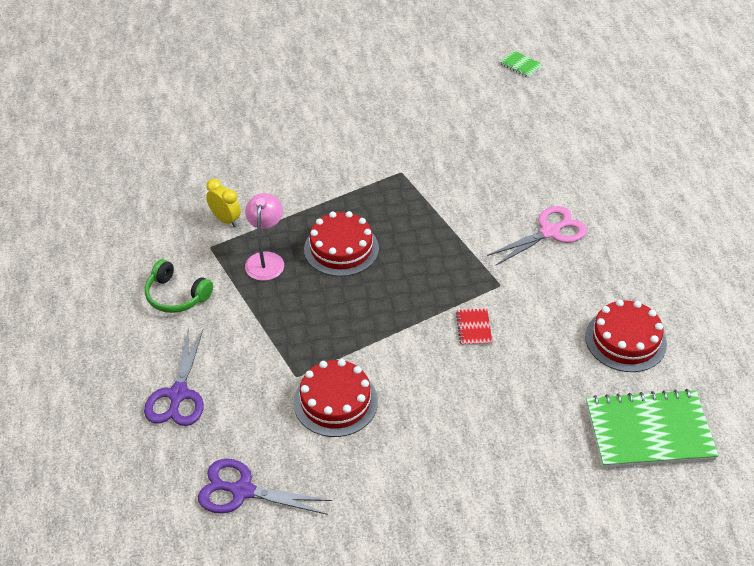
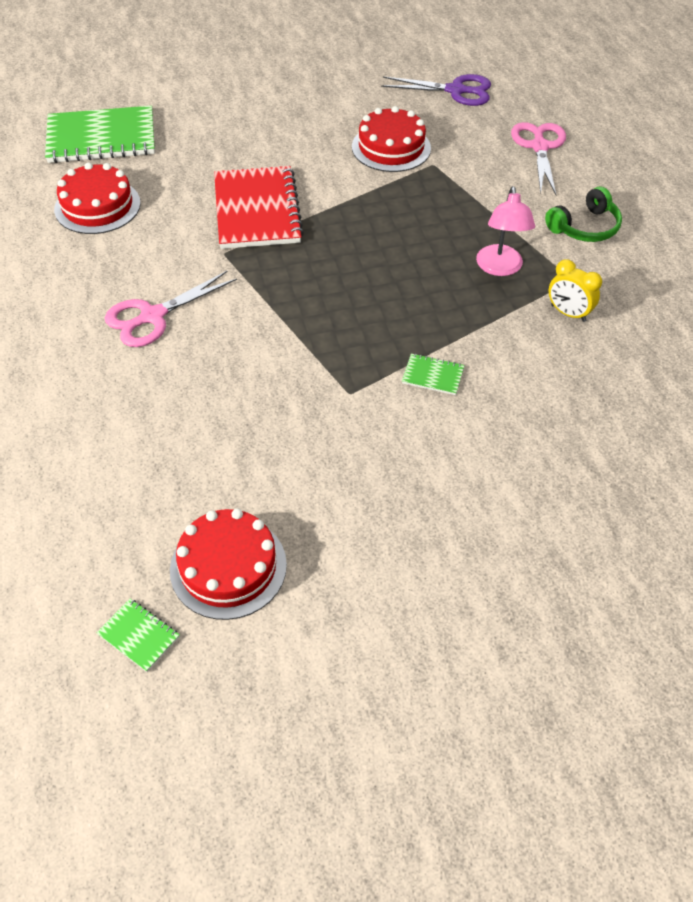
camera: 175 degrees right, 5 degrees up
(176, 295) = (584, 227): green headphones -> green headphones turned 120 degrees clockwise
(178, 394) = (539, 147): purple scissors -> pink scissors
(341, 180) = (433, 375): none -> green notebook
(341, 248) = (413, 284): red cake -> red cake (228, 567)
(474, 328) = (257, 210): red notebook -> red notebook, size x2.37

